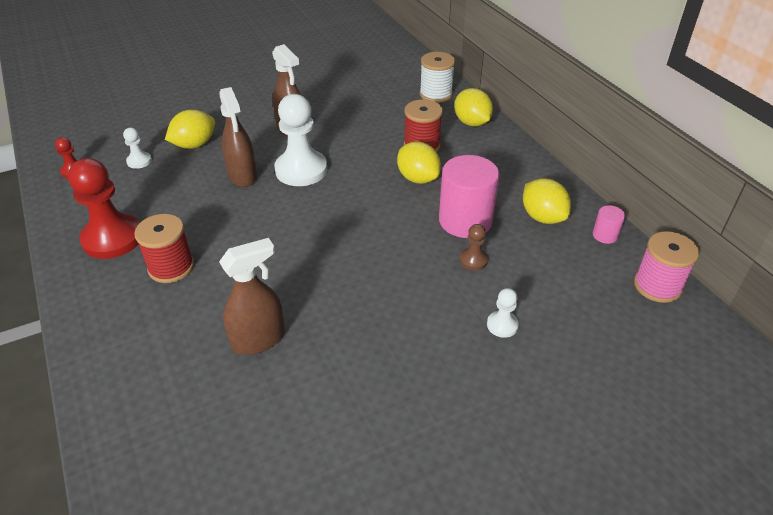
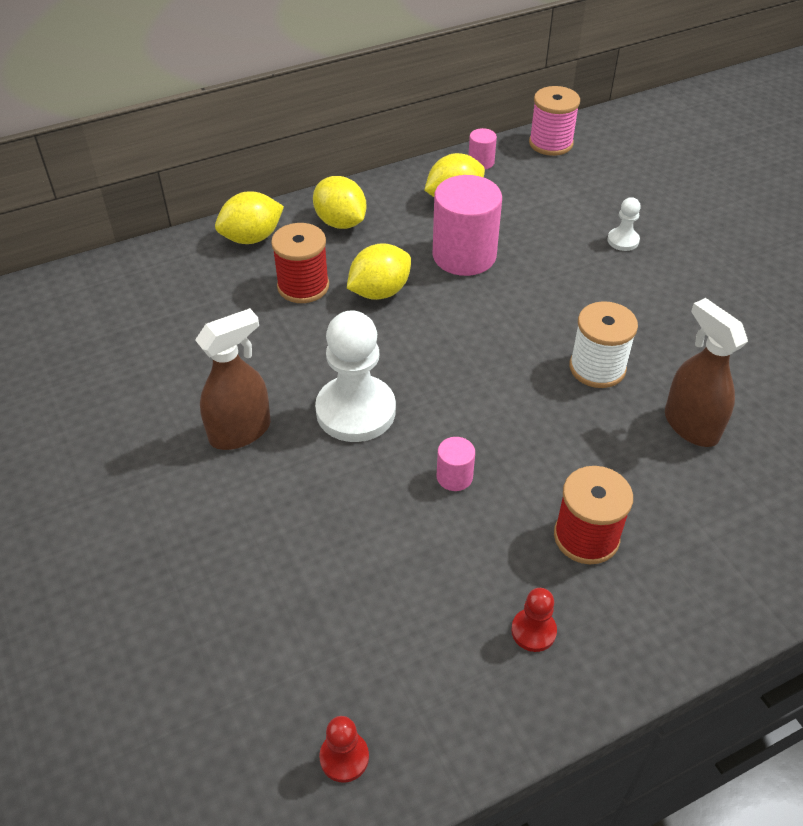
camera: 90 degrees left, 5 degrees up
(112, 238) = (533, 631): red pawn -> red pawn, size x0.47
(139, 161) = (317, 644): white pawn -> none
(194, 145) = (272, 564): yellow lemon -> yellow lemon (340, 222)
(237, 210) = (454, 477): none -> pink cylinder
(242, 176) = (369, 481): brown spray bottle -> none
(436, 94) = (166, 268): white spool -> white spool (597, 368)
(473, 260) = (531, 253): brown pawn -> none

